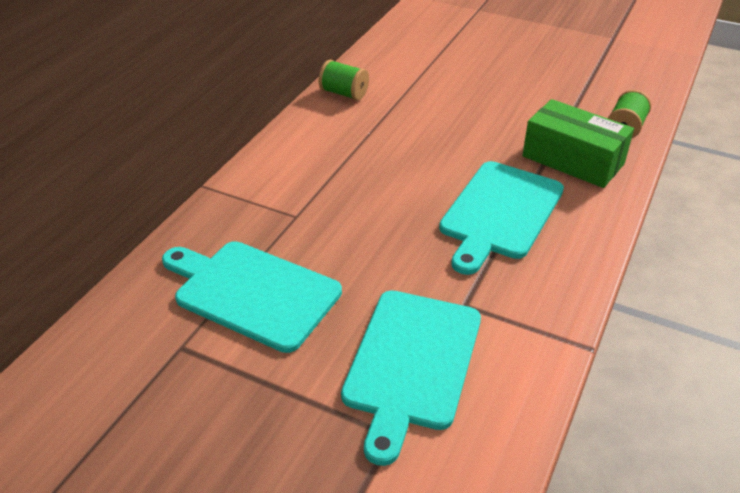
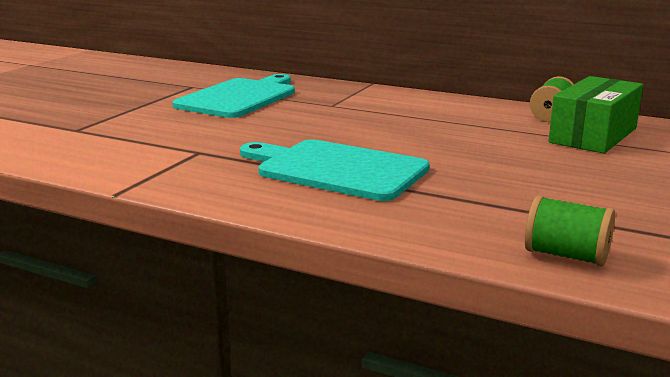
camera: 90 degrees right, 20 degrees down
(411, 363) = (140, 135): turquoise cutting board -> none
(573, 160) = (457, 212): green box -> green box (593, 135)

